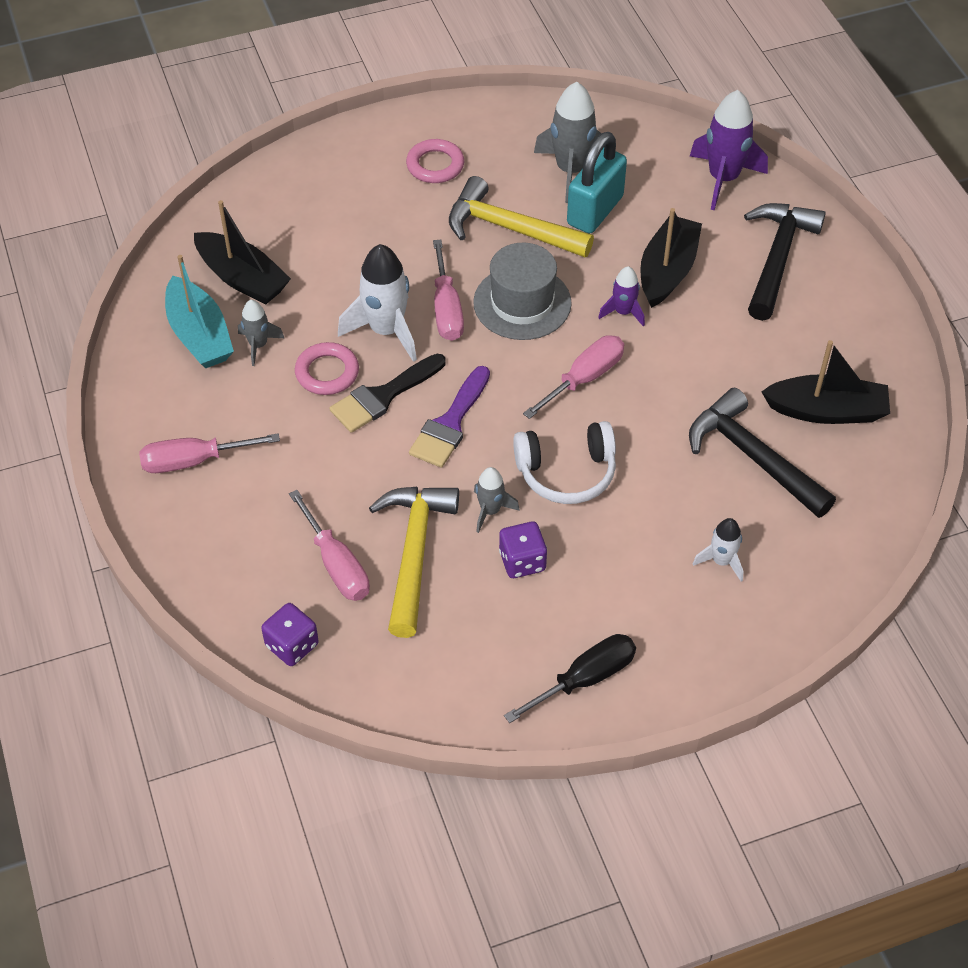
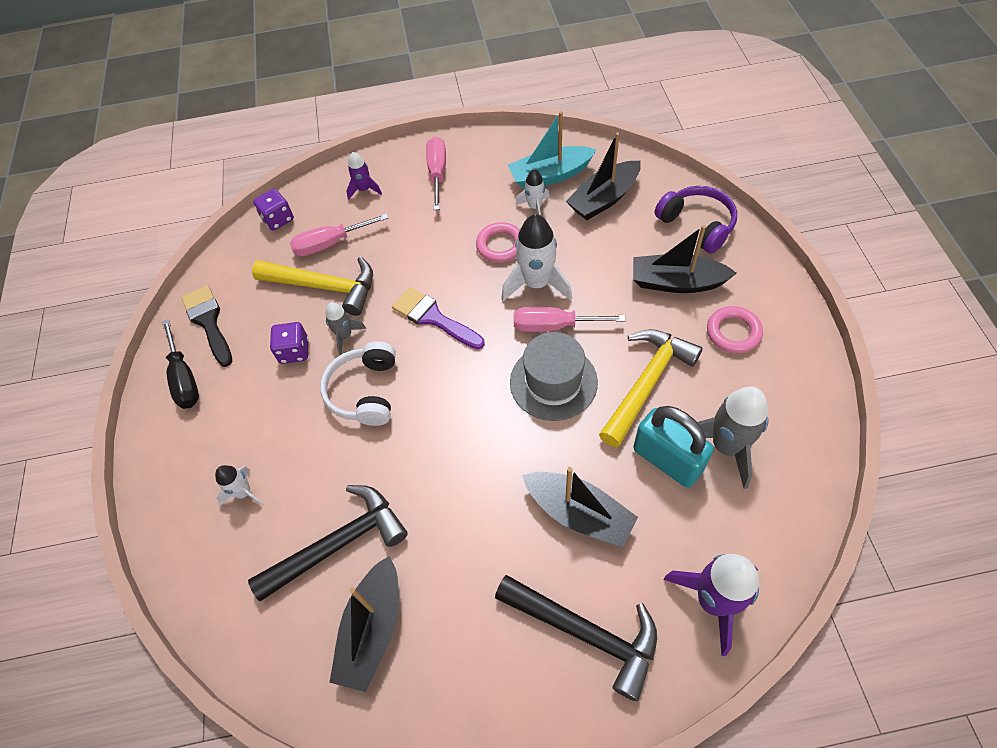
camera: 105 degrees right, 5 degrees up
(258, 345) = (534, 207): grey rocket -> white rocket
(283, 194) = (697, 225): none -> purple headphones
(372, 209) = (676, 282): none -> black boat
(383, 396) = (470, 277): black brush -> black brush (208, 322)
(584, 378) = (459, 419): pink screwdriver -> none
(623, 312) = (530, 463): purple rocket -> purple rocket (364, 189)

